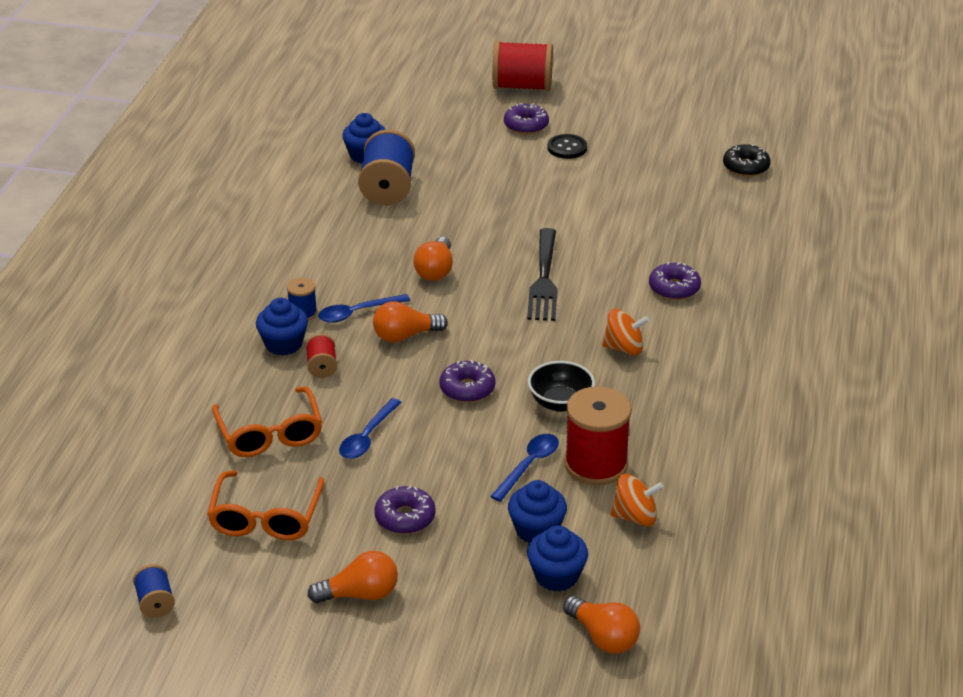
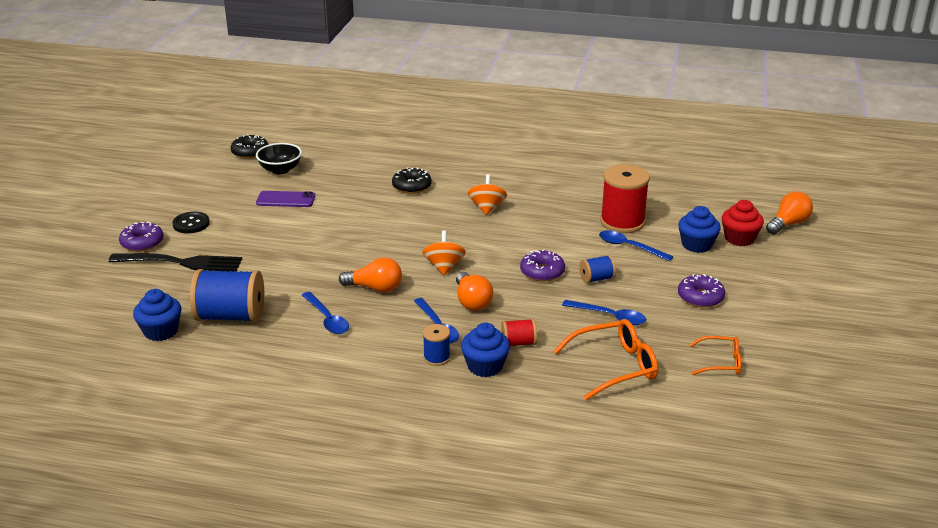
camera: 90 degrees left, 5 degrees down
(155, 602) = (840, 413): blue spool -> blue spool (596, 279)
(266, 517) = (720, 362): orange glasses -> orange glasses, size x0.61
(360, 594) = (788, 314): orange light bulb -> none
(378, 244) = (327, 319): none -> blue spoon
(522, 86) = (66, 244): red spool -> none
(544, 278) = (393, 238): black fork -> black fork (180, 263)
(556, 576) = (739, 238): blue cupcake -> red cupcake
(560, 403) = (555, 234): black bowl -> black bowl (280, 170)
(628, 201) = (286, 200): none -> purple phone
(635, 517) = (672, 210): orange spinning top -> orange spinning top (444, 267)
(674, 288) = (411, 186): purple donut -> black donut

